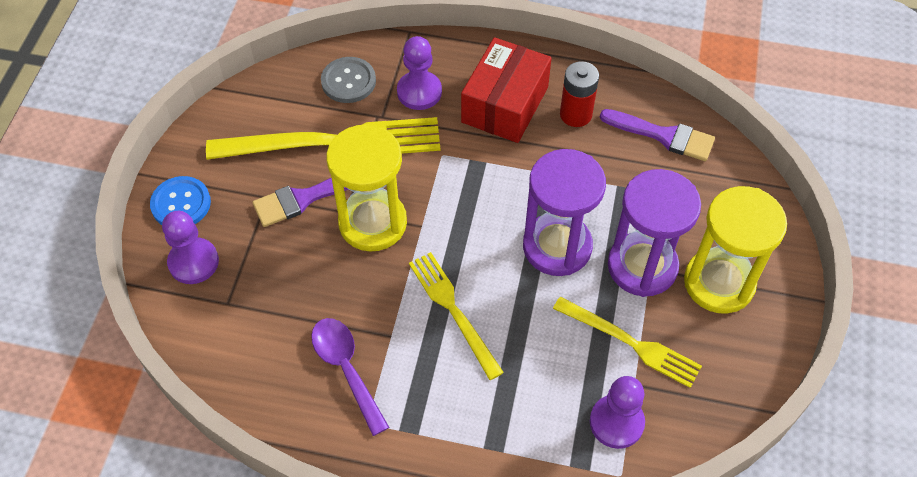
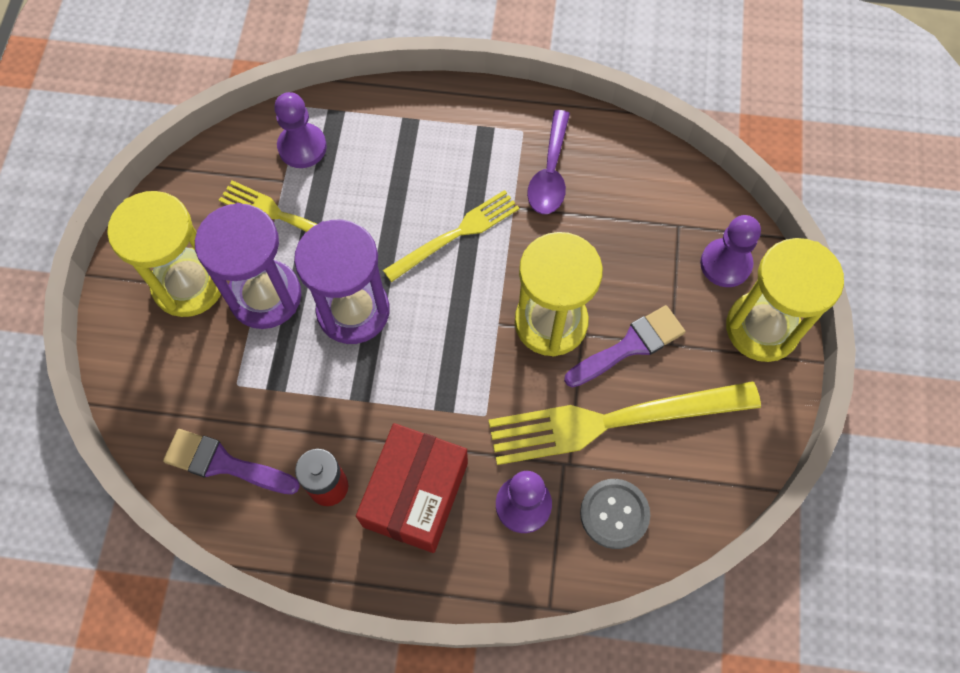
camera: 175 degrees right, 10 degrees up
(181, 204) = (762, 328): blue button -> yellow hourglass
(346, 369) = (550, 173): purple spoon -> purple spoon turned 45 degrees clockwise
(453, 311) = (455, 235): yellow fork -> yellow fork turned 90 degrees counterclockwise

